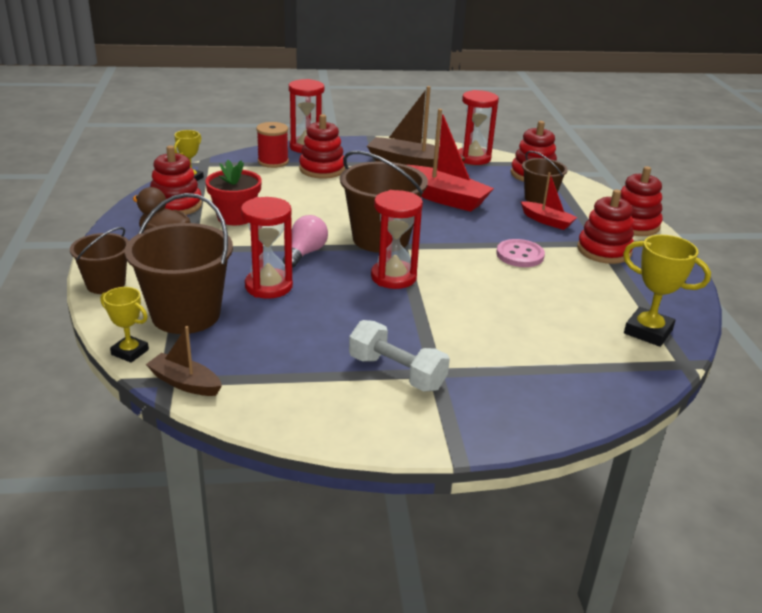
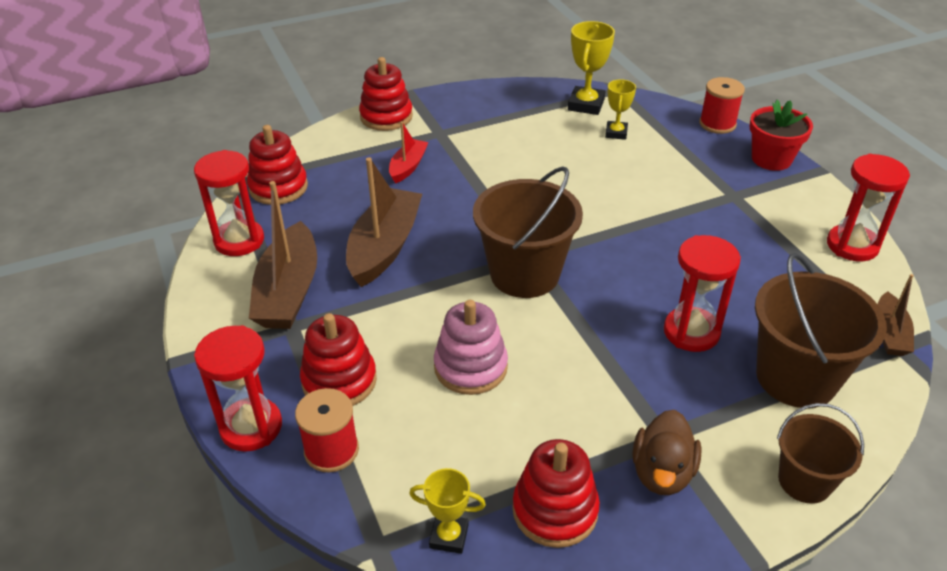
camera: 105 degrees left, 10 degrees up
(130, 352) = (890, 393): yellow trophy -> yellow trophy (616, 133)
(235, 217) = (549, 423): red flower pot -> red flower pot (771, 159)
(302, 204) = (470, 367): none -> pink stacking toy
(305, 253) = (599, 325): pink light bulb -> none
(393, 277) = (603, 247): red hourglass -> red hourglass (852, 245)
(397, 373) = (754, 215): white dumbbell -> none
(442, 198) = (384, 247): red boat -> brown boat
(520, 255) = (498, 176): pink button -> none
(539, 198) = (350, 176): brown bucket -> none
(590, 414) = (717, 124): none -> red spool
(604, 251) = (456, 130): red stacking toy -> none

